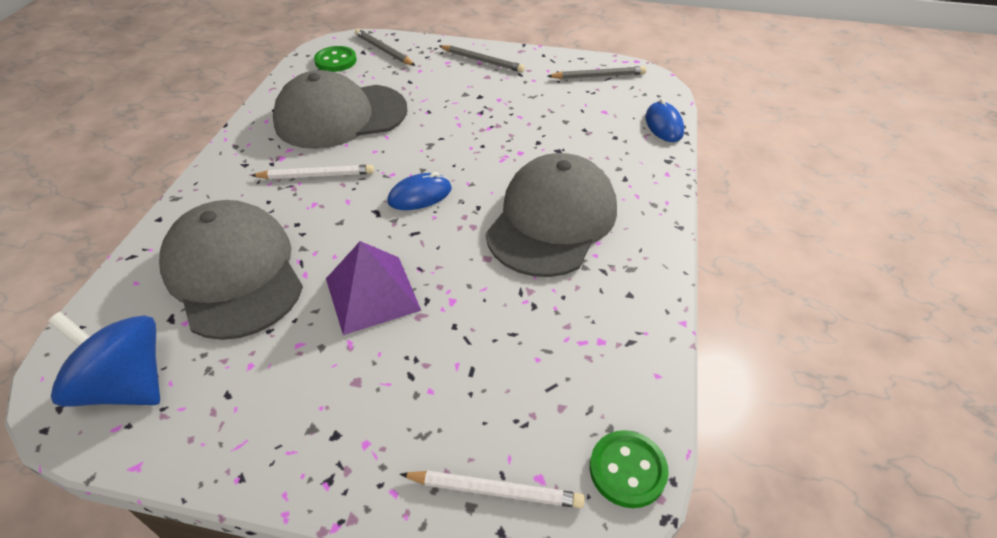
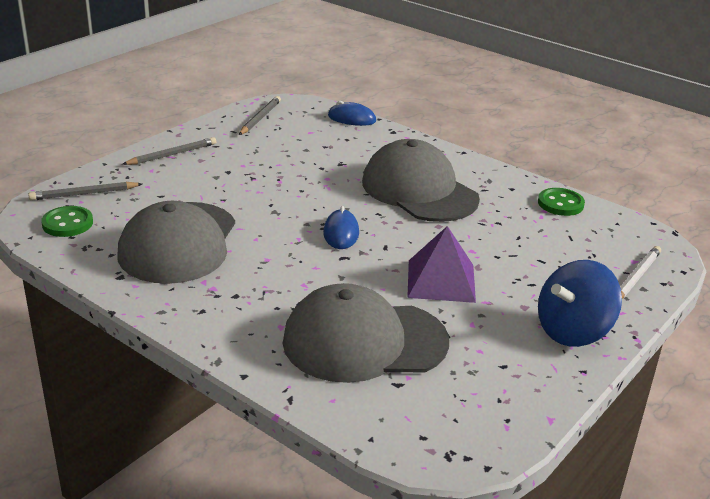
camera: 65 degrees left, 15 degrees down
(127, 384) = (463, 416): blue spinning top -> blue spinning top (573, 331)
(317, 175) = (263, 274): white pencil -> none
(627, 470) = (641, 233): green button -> green button (560, 204)

